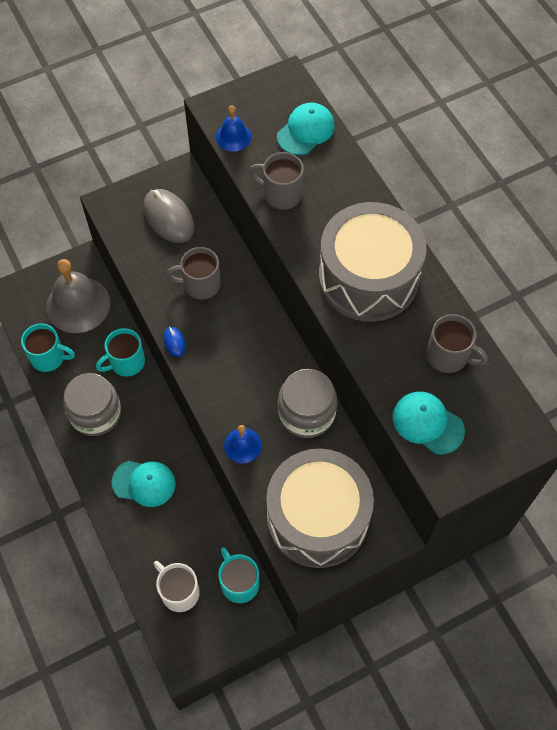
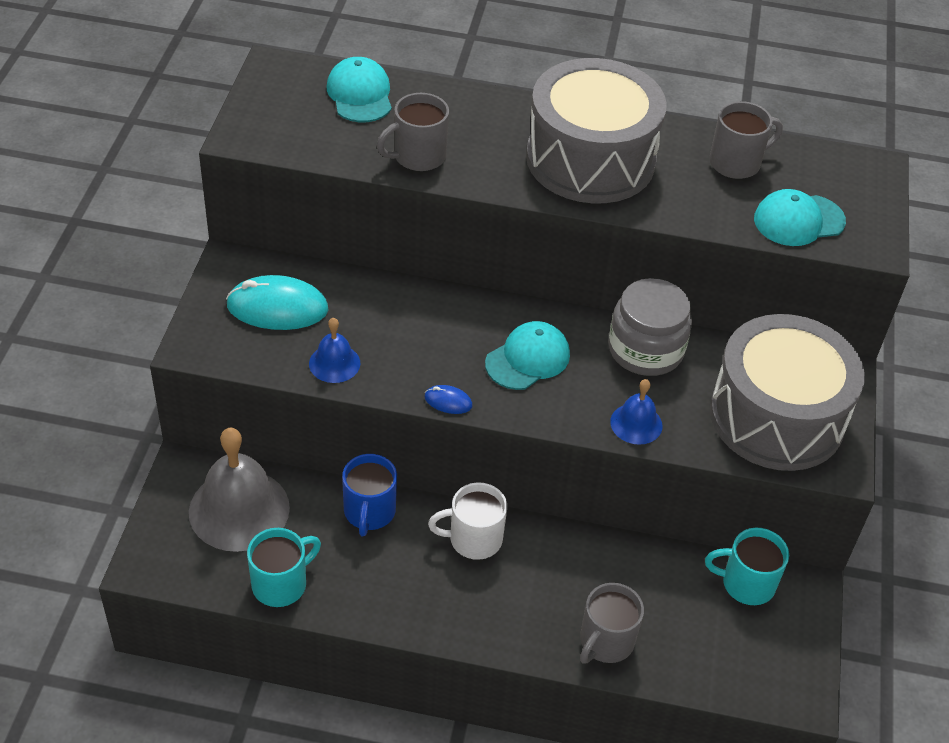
camera: 55 degrees left, 15 degrees down
(95, 413) = (407, 584): grey jar -> none
(126, 362) = (369, 512): turquoise mug -> blue mug
(144, 483) = (545, 594): turquoise cap -> turquoise cap (528, 359)
(168, 218) = (277, 308): grey mouse -> turquoise mouse
(179, 592) = (712, 646): white mug -> white mug (473, 539)
(200, 284) = (397, 335): grey mug -> grey mug (605, 642)
(233, 137) = (300, 146): blue bell -> blue bell (334, 363)

